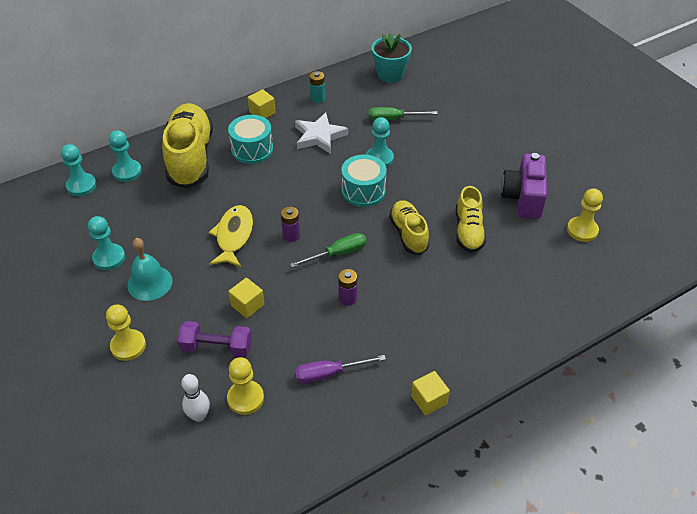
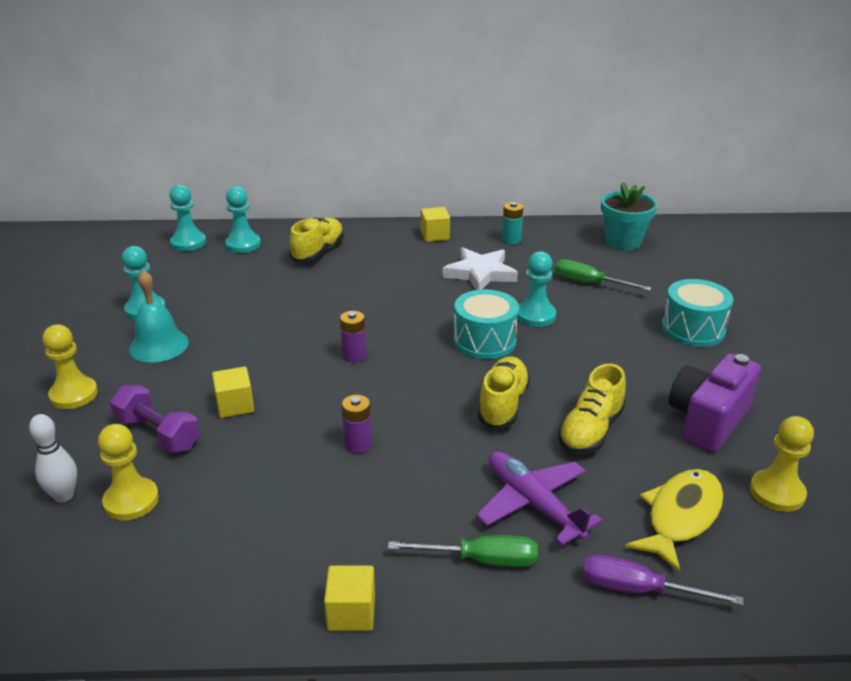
camera: 30 degrees right, 15 degrees down
(190, 157) = (318, 251): yellow shoe -> yellow shoe, size x0.56
(233, 236) = (290, 334): yellow fish -> yellow fish (680, 516)
(252, 149) = (391, 263): turquoise drum -> turquoise drum (693, 329)
(329, 374) = (253, 518): purple screwdriver -> purple screwdriver (639, 590)
(338, 254) = (391, 393): green screwdriver -> green screwdriver (481, 560)
(471, 292) = (533, 504): none -> purple plane

